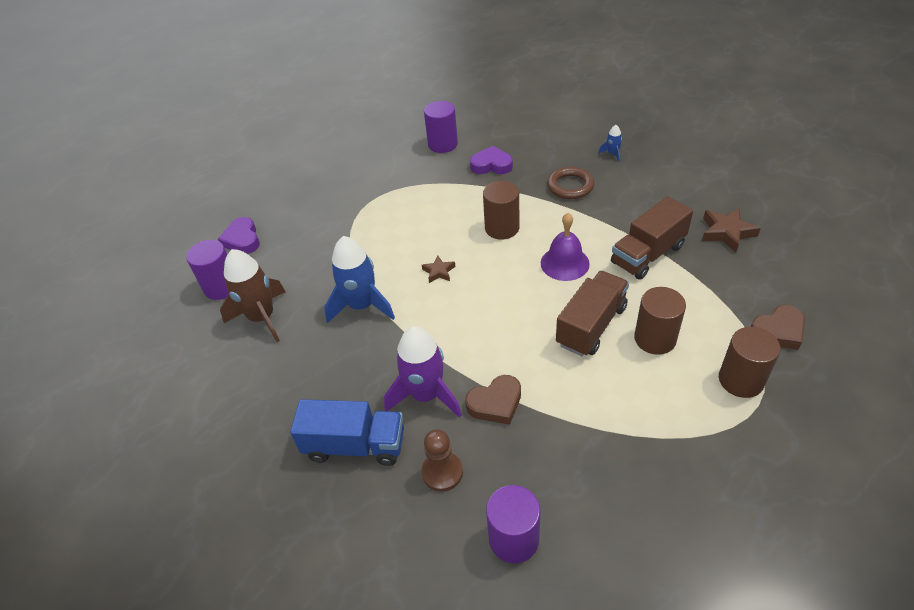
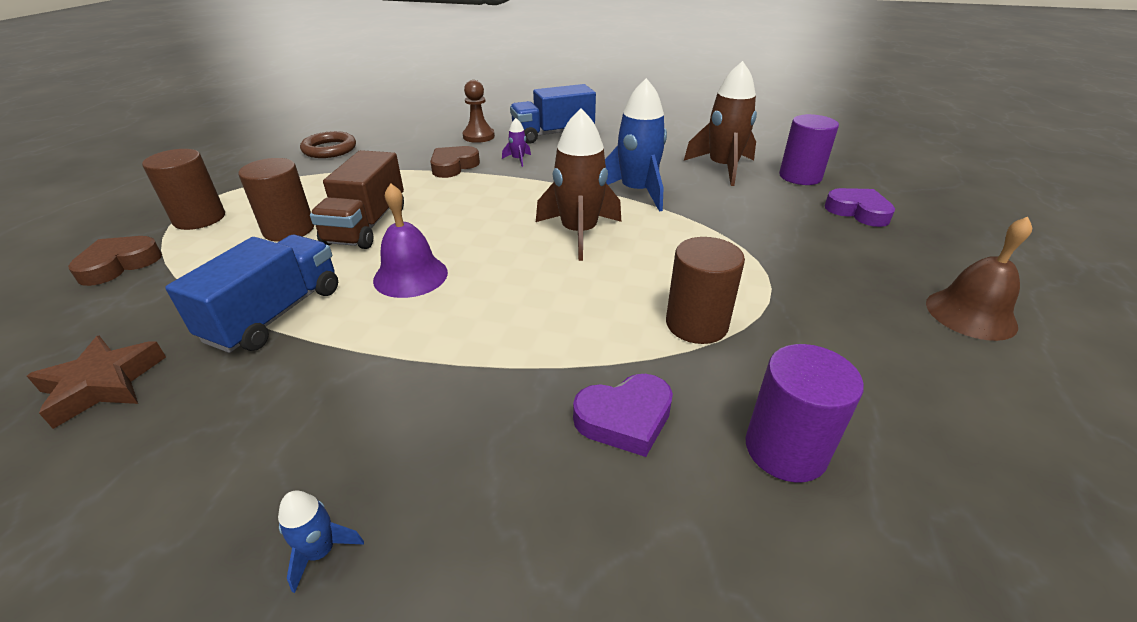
camera: 150 degrees right, 10 degrees down
(300, 167) = (970, 314): none -> brown bell
(426, 395) = (518, 160): purple rocket -> purple rocket, size x0.43
(439, 272) = (579, 233): brown star -> brown rocket
(502, 228) = (526, 299): brown cylinder -> brown cylinder (696, 324)
(513, 539) = (415, 127): purple cylinder -> none
(570, 186) = (426, 409): brown ring -> brown ring (329, 149)
(648, 254) = (275, 314): brown truck -> blue truck

